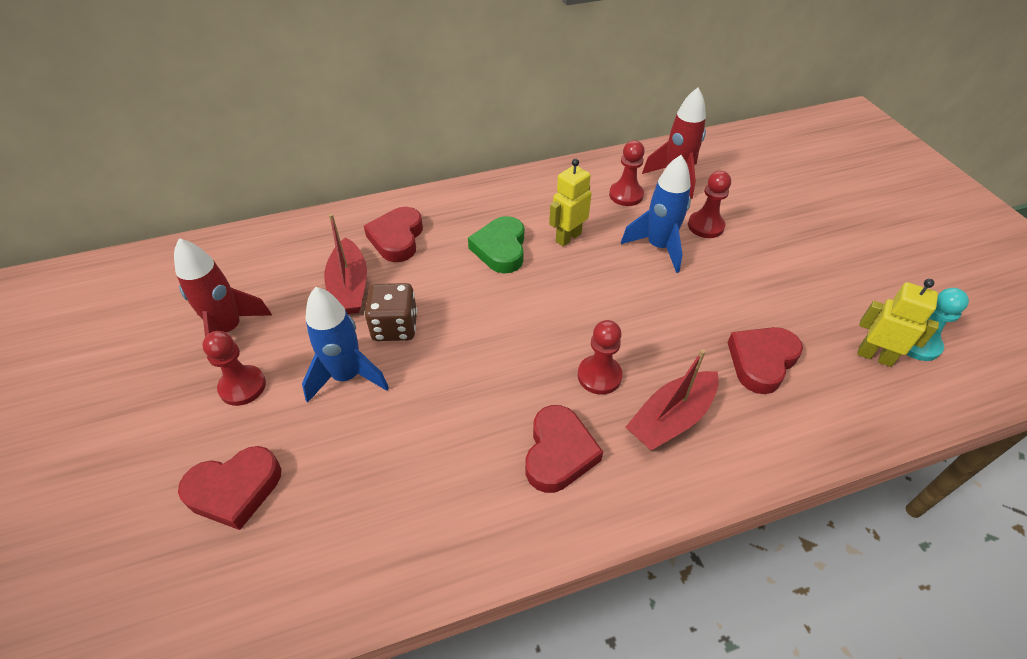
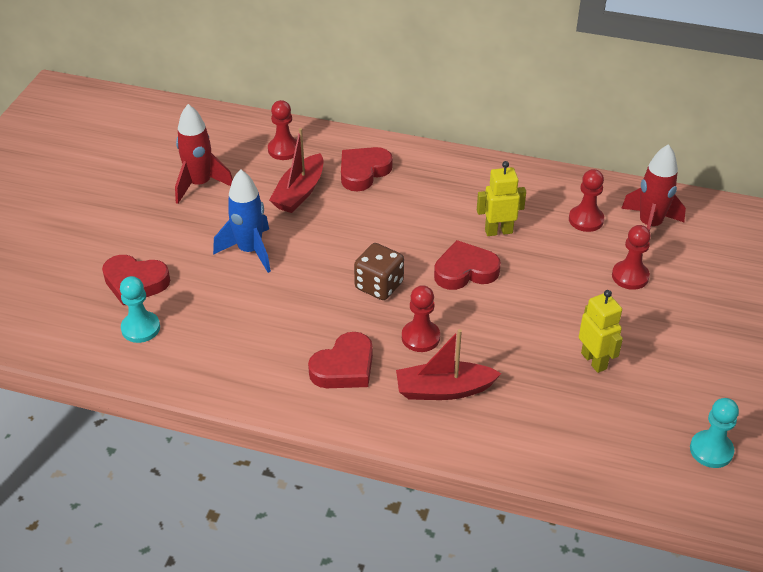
camera: 35 degrees right, 5 degrees down
(242, 386) = (182, 225): red pawn -> red pawn (284, 150)
(287, 547) = (140, 328): none -> turquoise pawn
(395, 327) = (307, 234): brown dice -> brown dice (379, 285)
(500, 249) = (435, 215): green heart -> none
(658, 247) = (567, 273): blue rocket -> none
(761, 361) = (557, 392): red heart -> red heart (465, 271)
(875, 356) = (660, 438): yellow robot -> yellow robot (594, 361)

